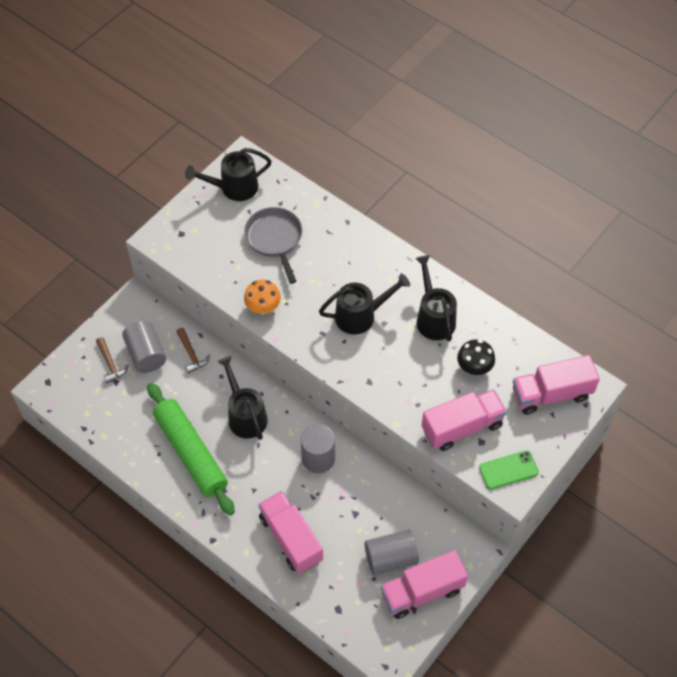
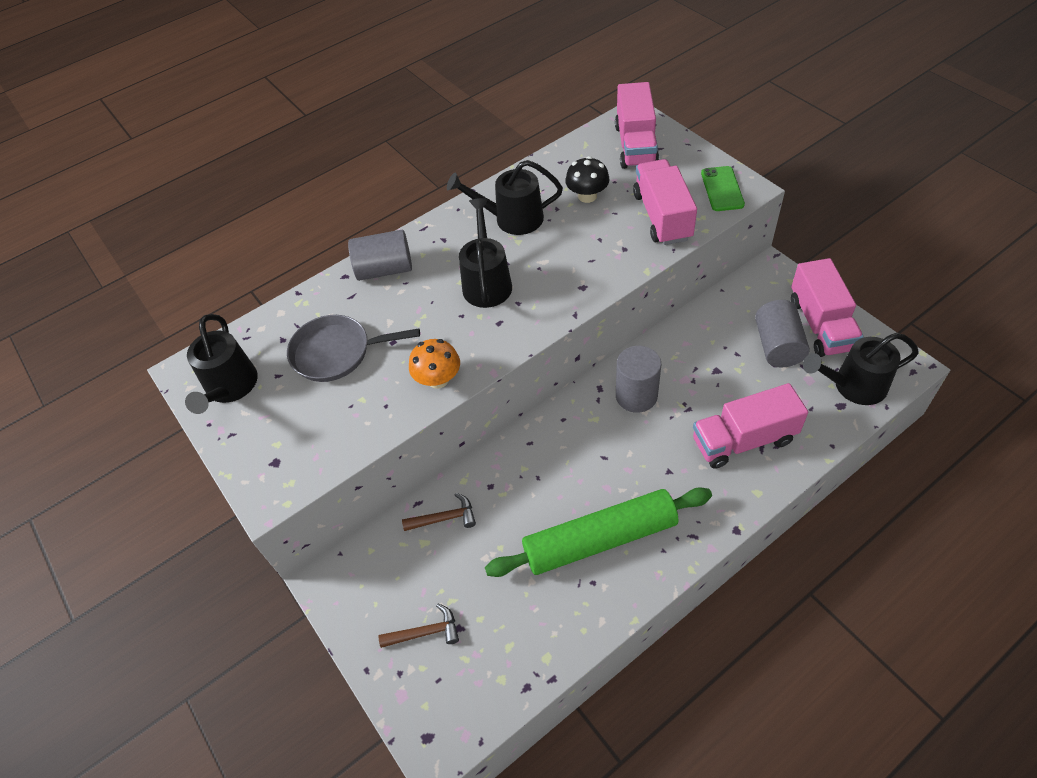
camera: 70 degrees left, 5 degrees down
(146, 354) = (425, 578): grey cylinder -> grey cylinder (385, 269)
(245, 415) = (557, 466): black watering can -> black watering can (853, 386)

